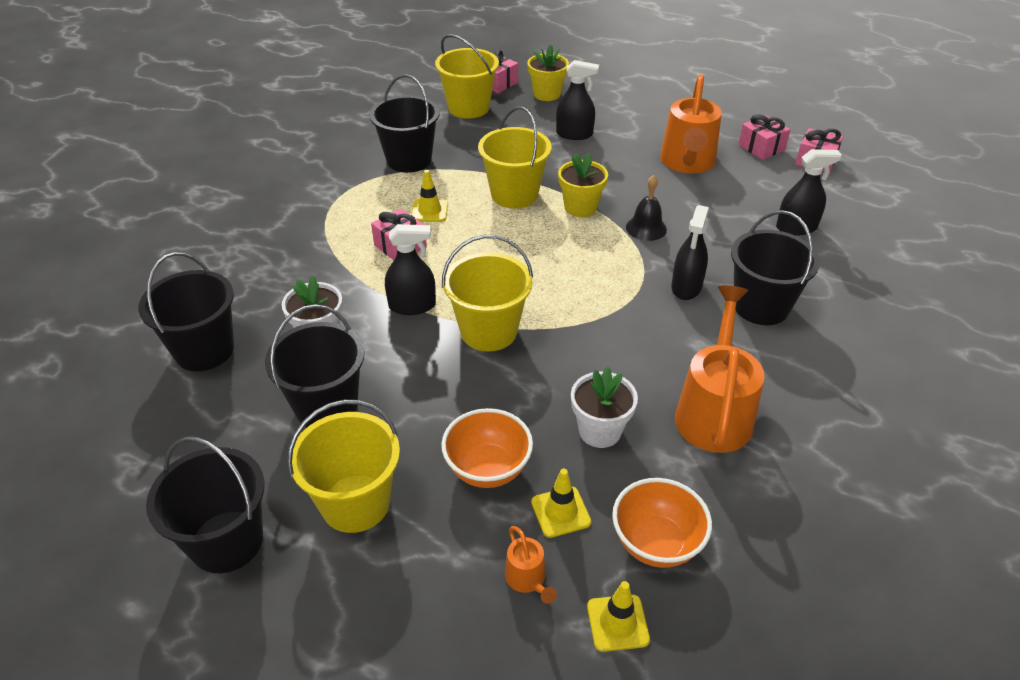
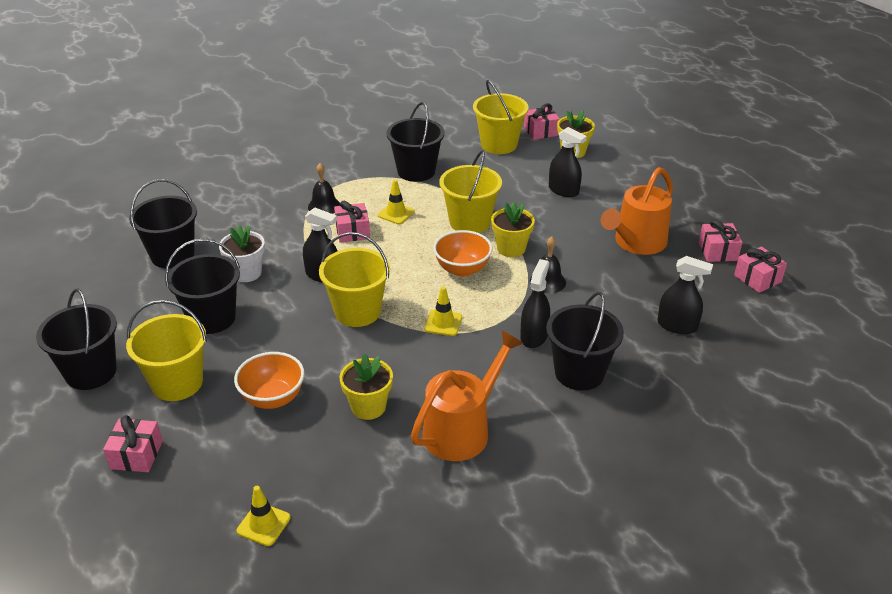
camera: 30 degrees right, 5 degrees down
(341, 229) = (324, 206): none -> black bell
(387, 618) = (136, 455): none -> pink gift
(528, 580) = (234, 473): orange watering can -> none
(560, 512) = (293, 444): yellow traffic cone -> yellow traffic cone (443, 323)
(600, 431) = (368, 407): white flower pot -> yellow flower pot
(656, 543) = (335, 492): orange bowl -> orange bowl (462, 269)
(686, 287) = (534, 336): black spray bottle -> black spray bottle turned 150 degrees clockwise

